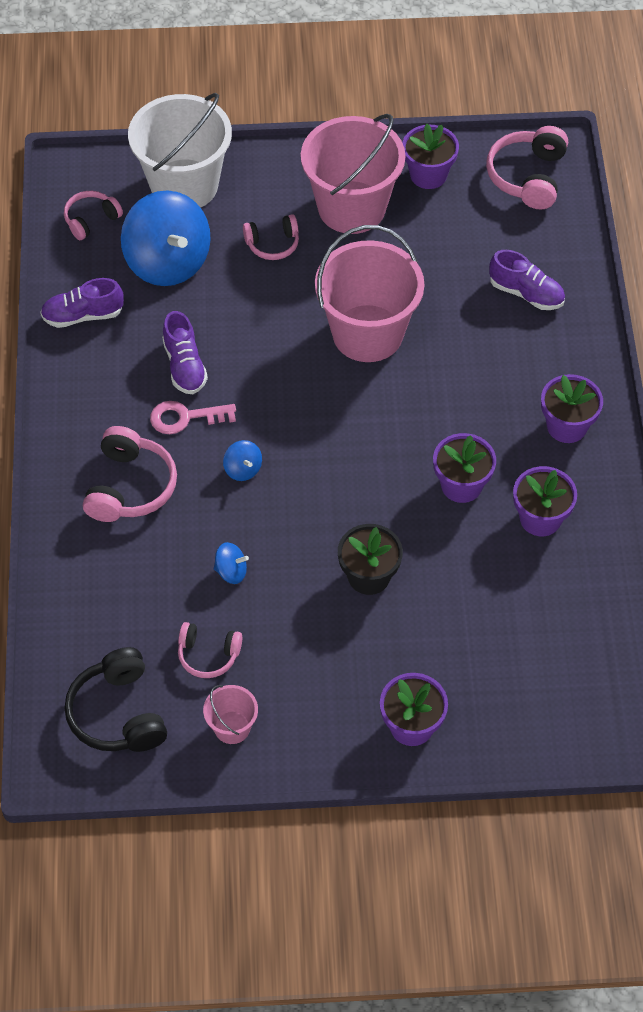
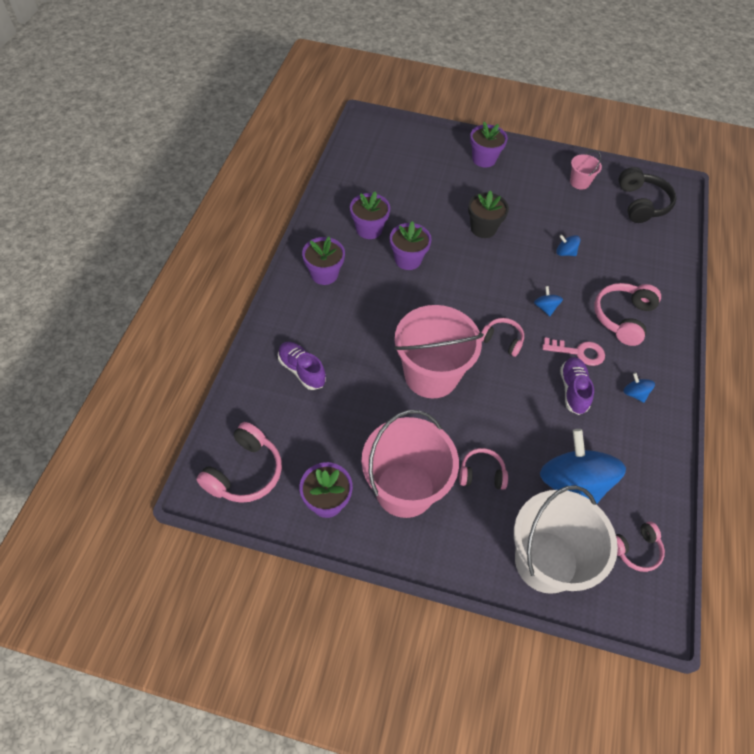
camera: 165 degrees left, 0 degrees up
(83, 315) = (648, 455): purple shoe -> none
(105, 384) = (634, 393): none -> blue spinning top
(208, 655) = (587, 216): pink headphones -> pink headphones (502, 340)

